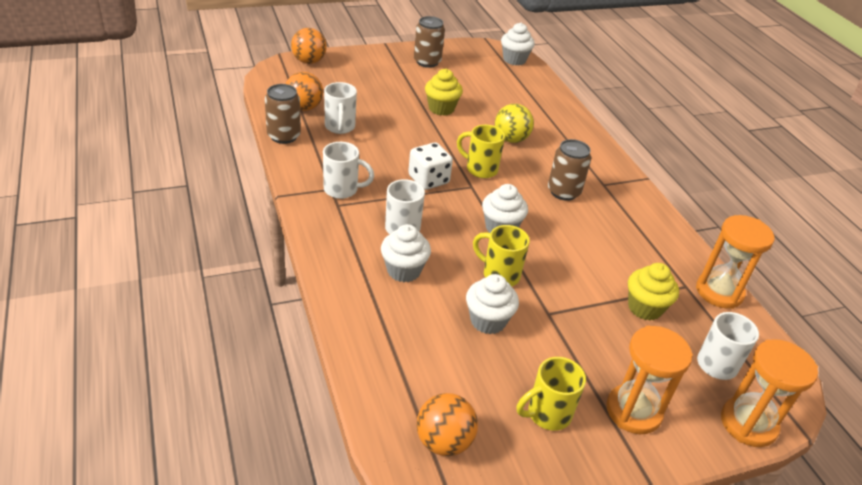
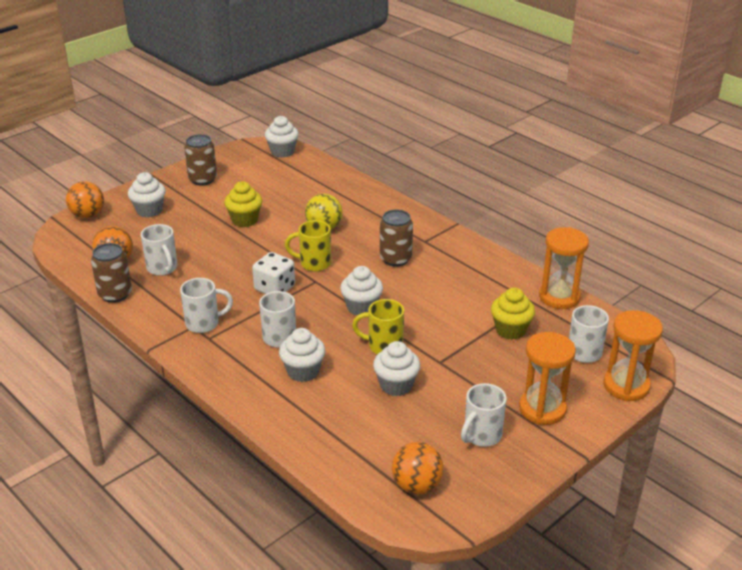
camera: 20 degrees left, 5 degrees down
(363, 74) = (149, 210): none -> white cupcake
(547, 414) = (481, 436): yellow mug -> white mug

